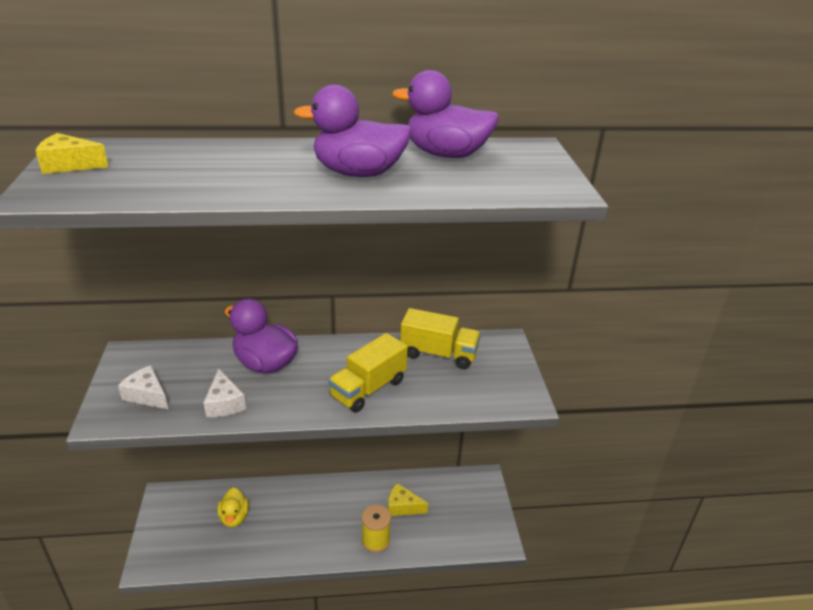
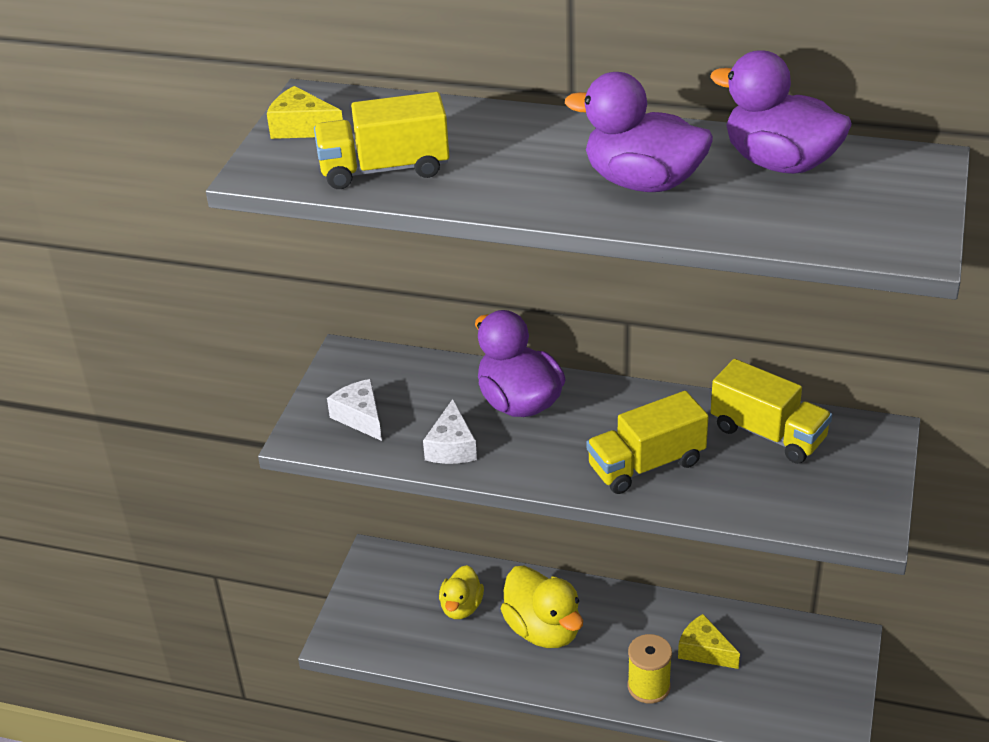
camera: 25 degrees right, 5 degrees up
(149, 184) = (384, 169): none -> yellow truck
(295, 519) = (543, 630): none -> yellow duck

